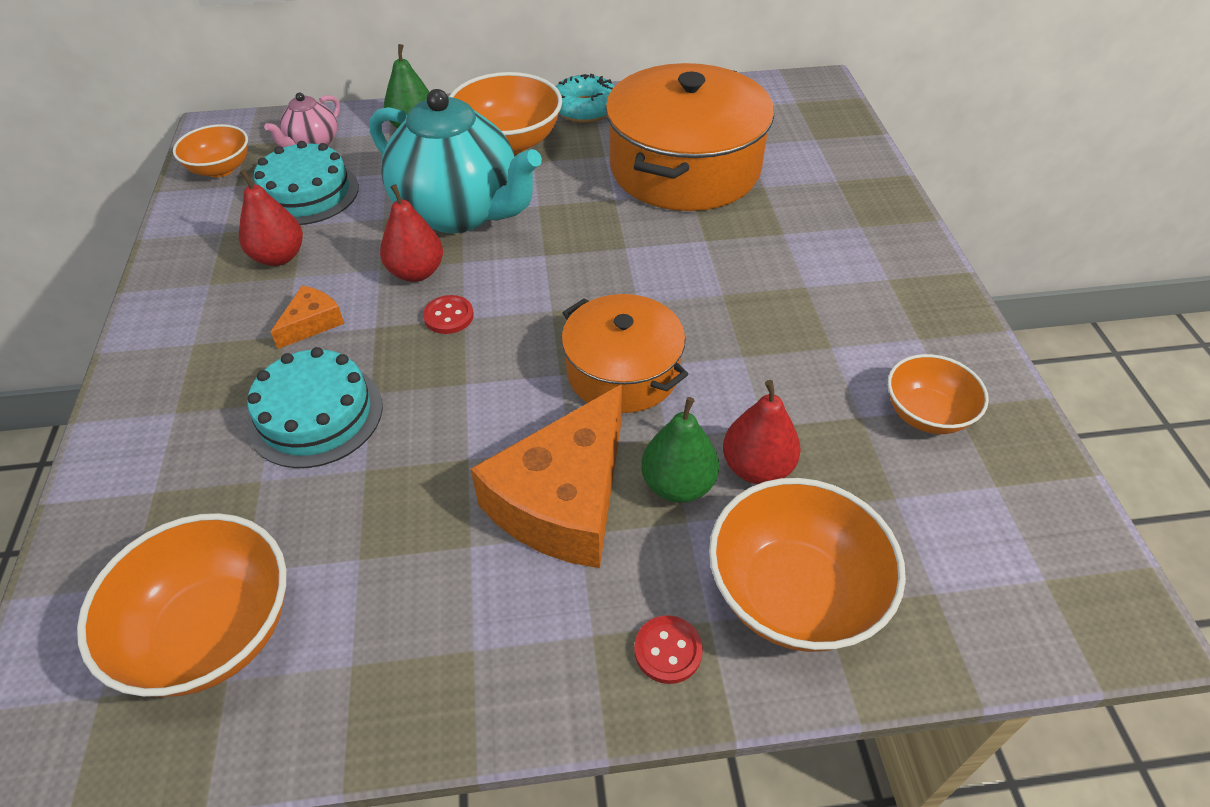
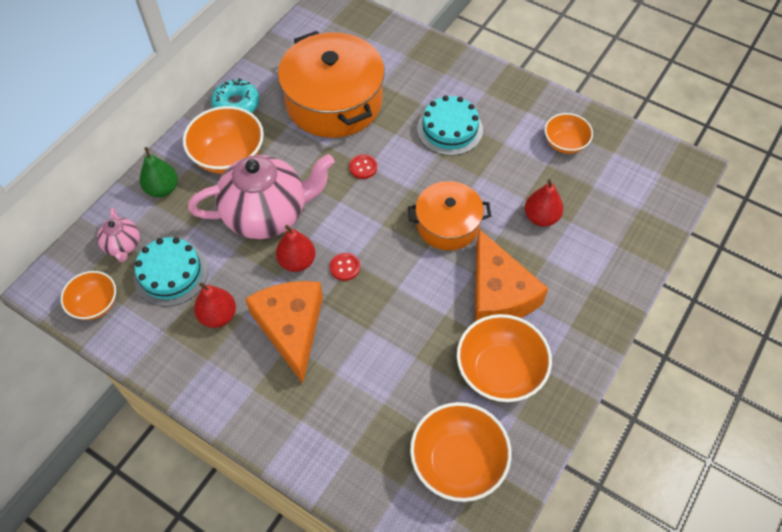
camera: 50 degrees left, 10 degrees up
(312, 323) = (291, 327): orange cheese -> orange cheese, size x2.20
(315, 414) = (361, 359): turquoise cake -> turquoise cake (450, 129)
(460, 212) = (267, 214): turquoise teapot -> pink teapot
(668, 650) = (596, 306): red button -> red button (363, 167)
(678, 485) = (526, 249): green pear -> none
(793, 593) = (605, 250): orange bowl -> orange bowl (499, 371)

